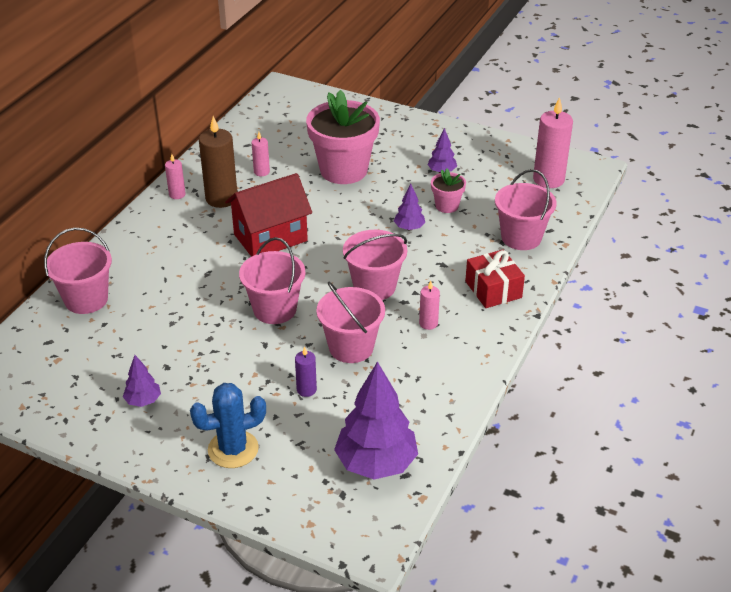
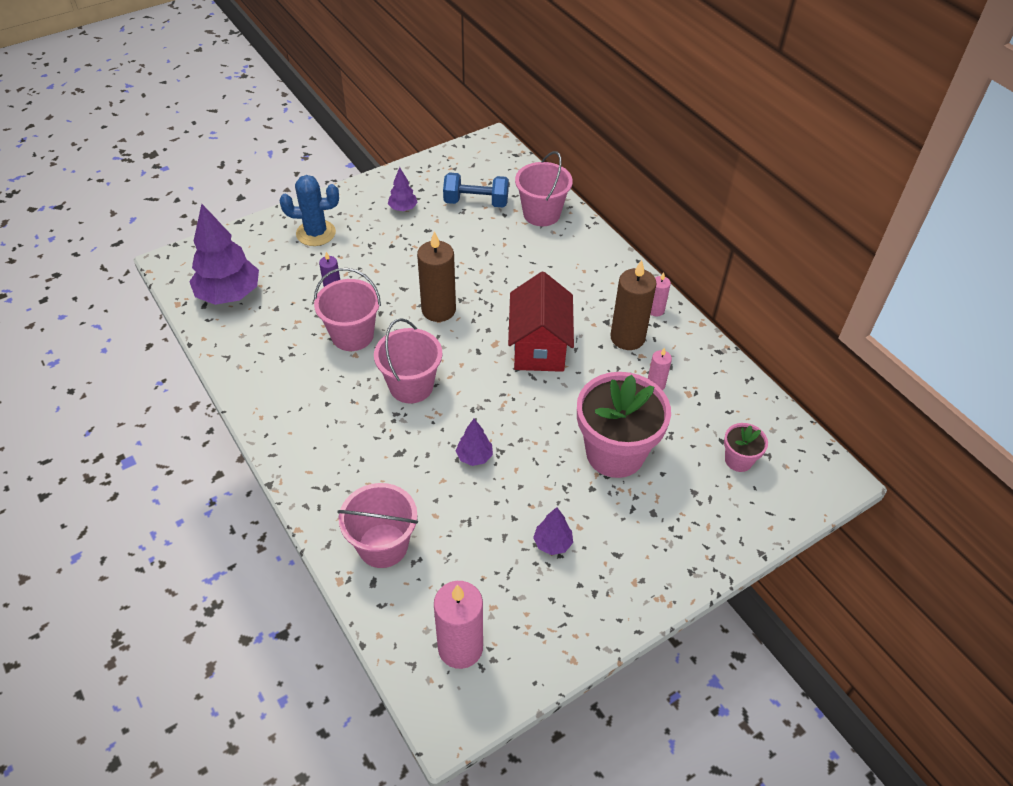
camera: 120 degrees right, 10 degrees up
(96, 351) = (476, 202): none -> blue dumbbell
(233, 449) = (316, 233): blue cactus -> blue cactus turned 75 degrees clockwise
(274, 309) = (438, 310): pink bucket -> brown candle
(428, 323) = (333, 398): pink candle -> none
(447, 206) = (486, 510): pink flower pot -> pink flower pot (738, 460)
(493, 289) = (331, 471): red gift -> none

